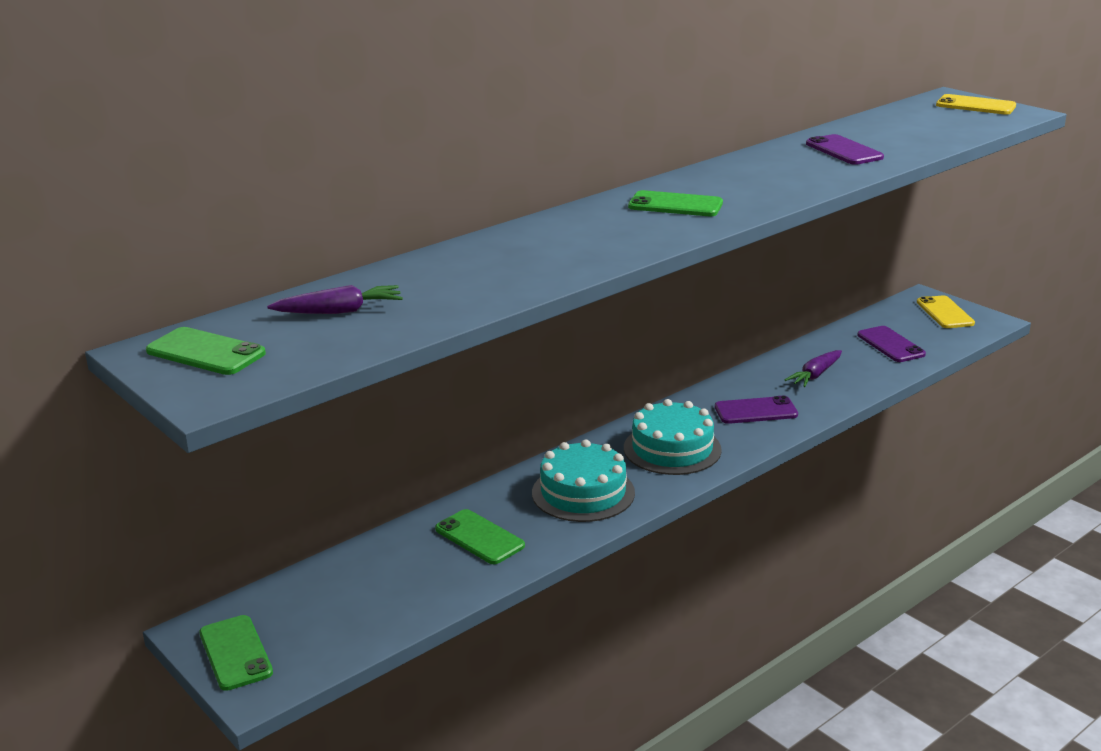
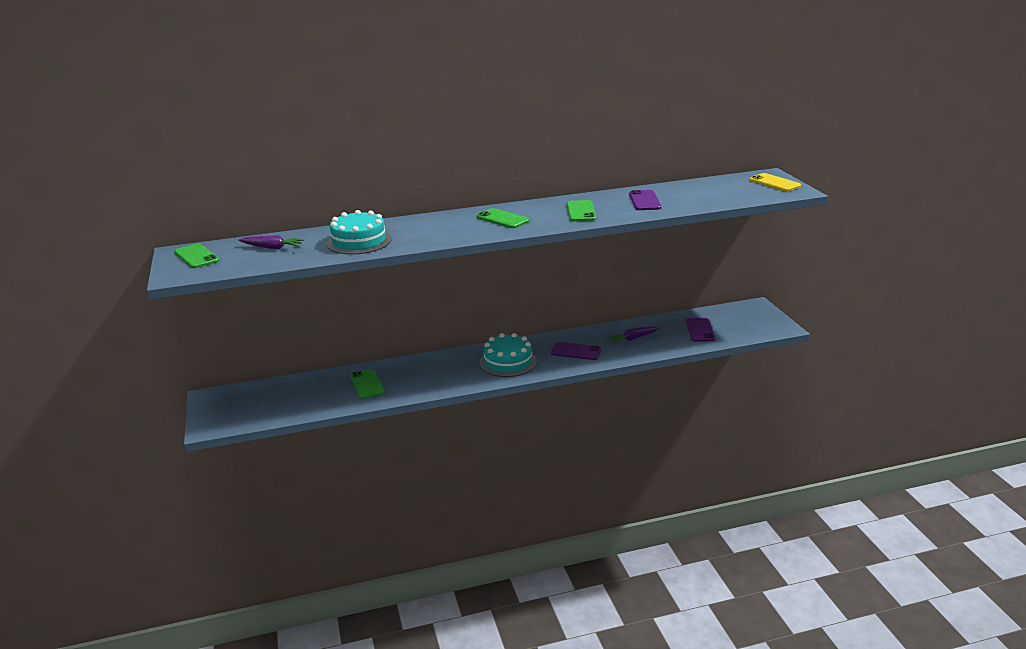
camera: 25 degrees right, 0 degrees up
(235, 653) = (214, 409): green phone -> green phone (581, 211)
(583, 493) = (438, 374): turquoise cake -> turquoise cake (359, 241)
(944, 313) = (758, 317): yellow phone -> none

